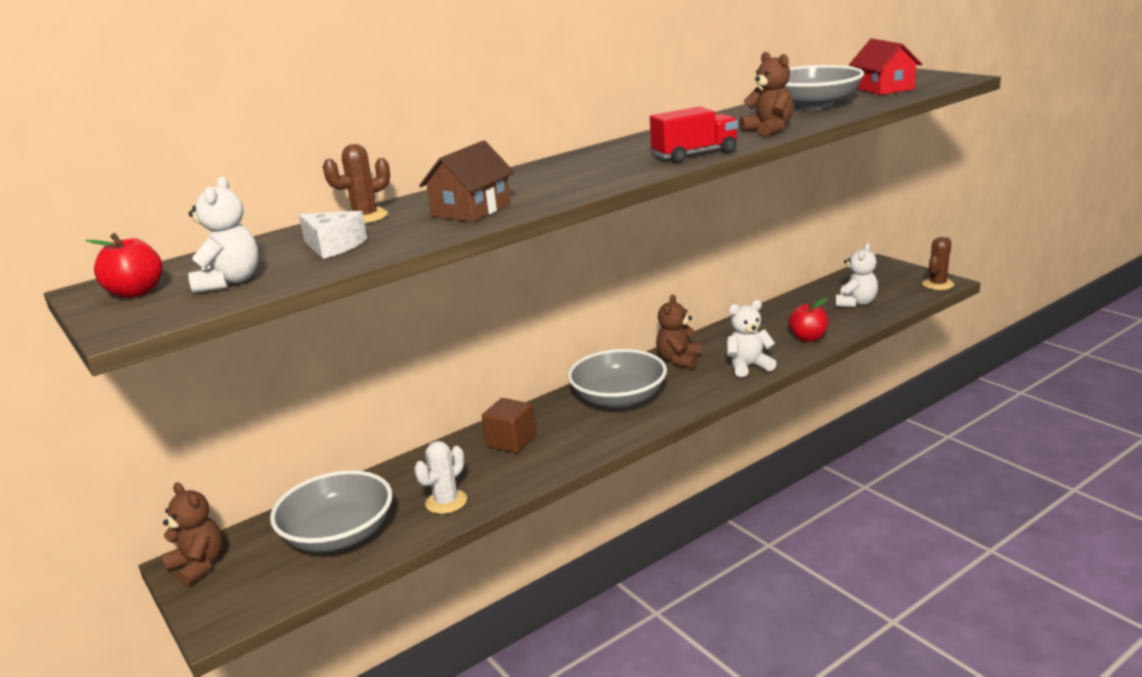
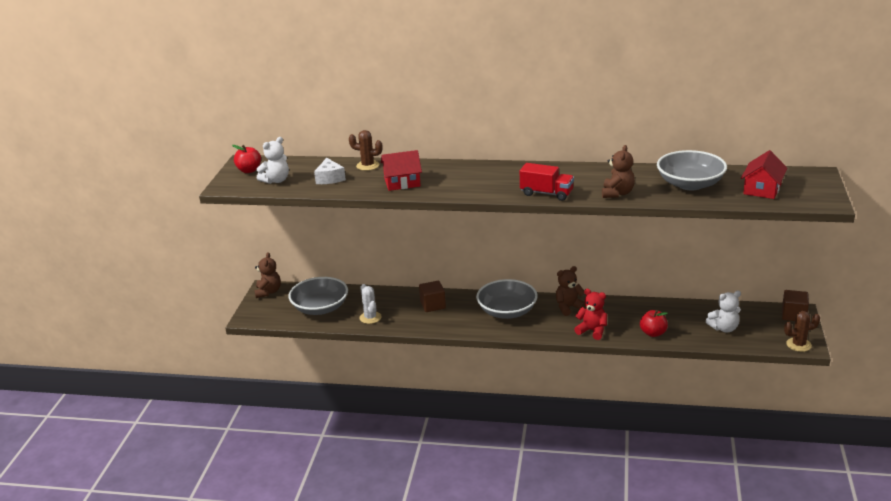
camera: 45 degrees right, 5 degrees up
(446, 502) = (370, 317): white cactus -> white cactus turned 75 degrees clockwise
(471, 210) = (402, 182): brown house -> red house
(748, 366) = (592, 331): white teddy bear -> red teddy bear
(883, 267) = (793, 315): none -> brown cube

